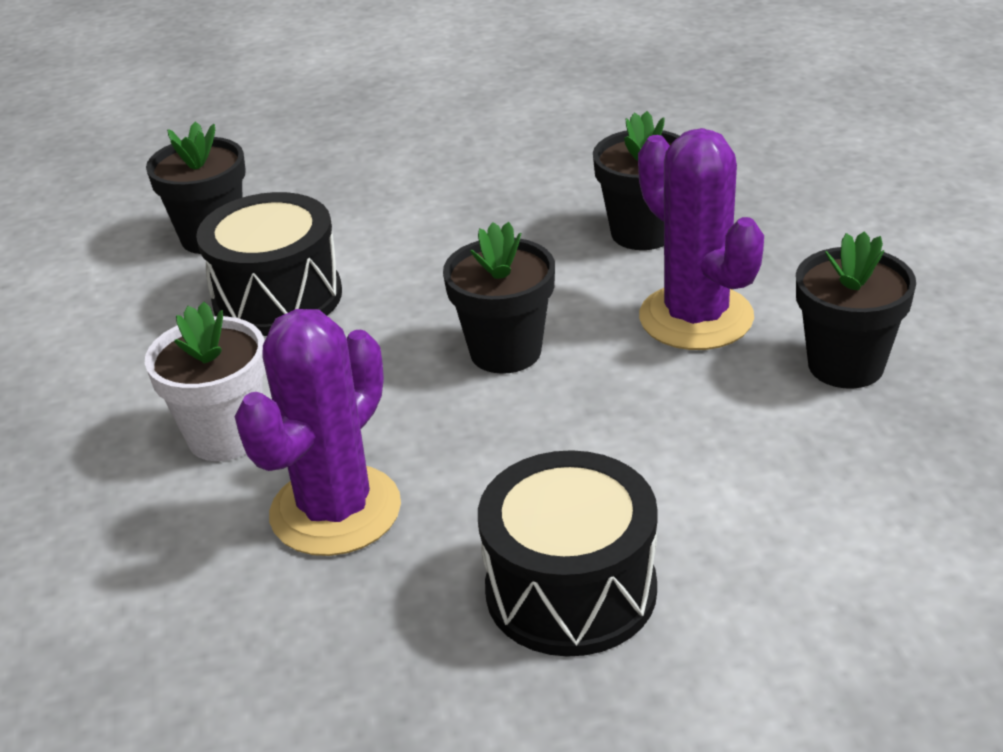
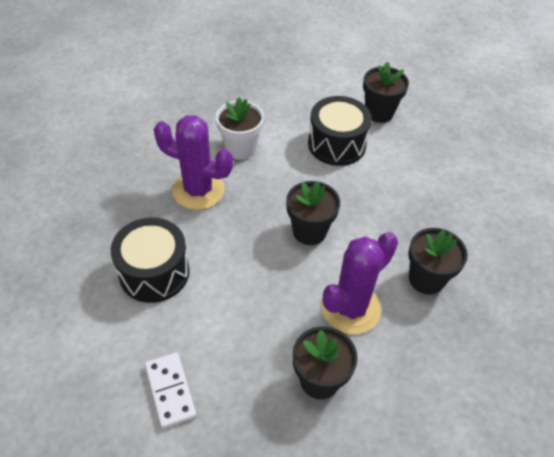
camera: 75 degrees right, 15 degrees up
(880, 563) = (170, 391): none -> white domino

